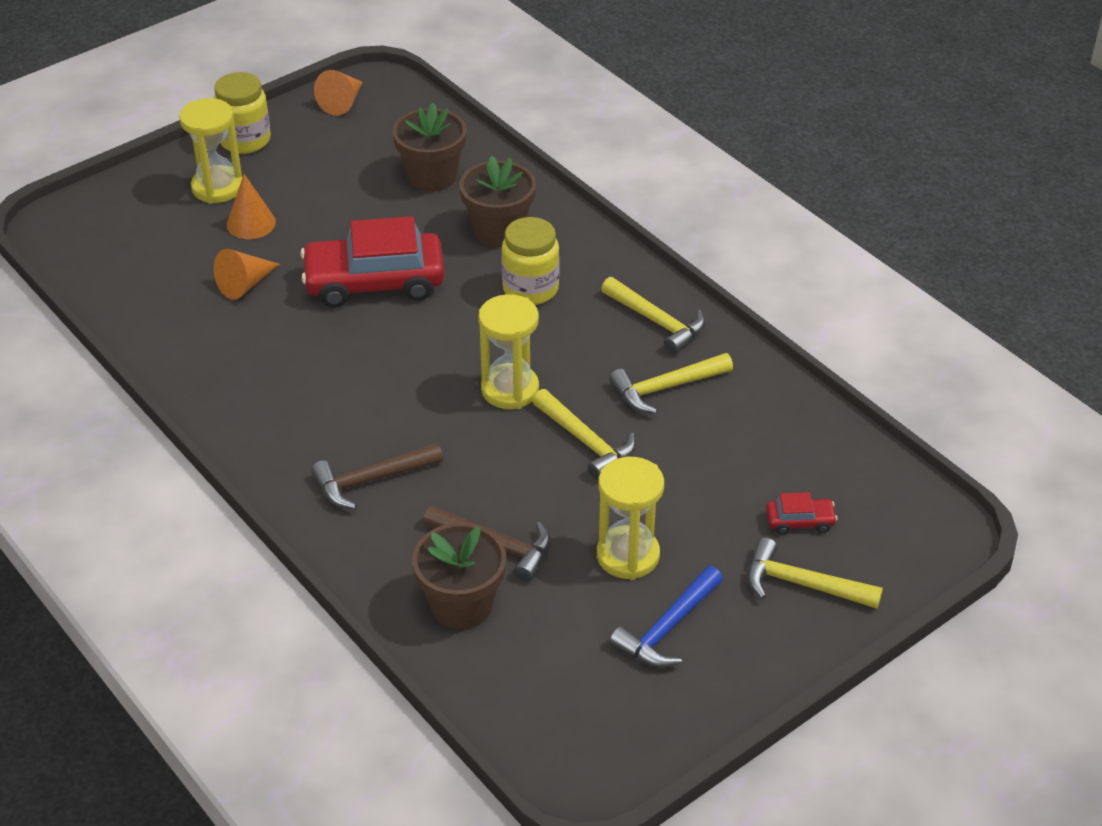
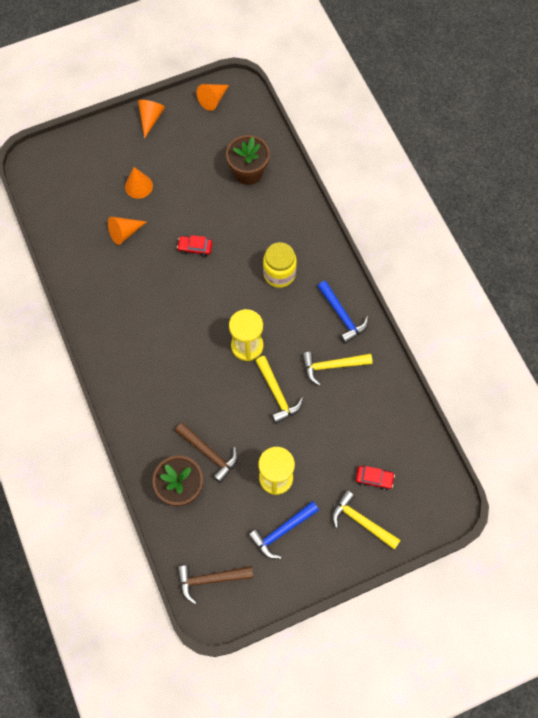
camera: 15 degrees right, 25 degrees up
(217, 187) = (127, 153): yellow hourglass -> none
(245, 140) = (150, 118): yellow jar -> orange cone
(371, 480) = (157, 392): brown hammer -> brown hammer (210, 579)
(374, 282) = (195, 248): red car -> red car, size x0.43
(498, 231) = (274, 224): brown flower pot -> none
(657, 322) = (342, 316): yellow hammer -> blue hammer

